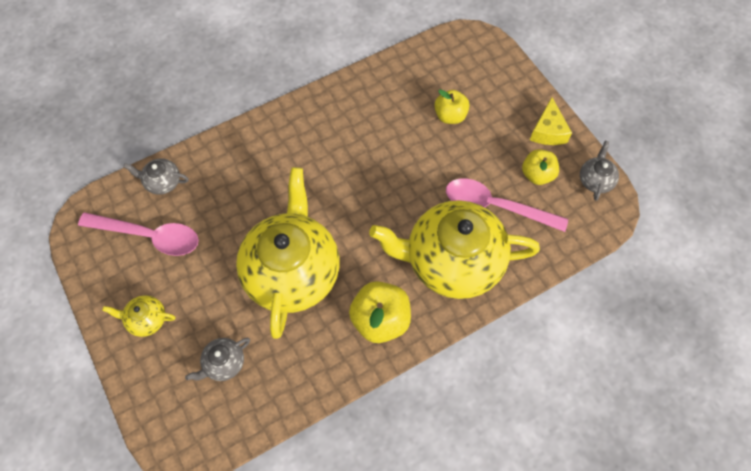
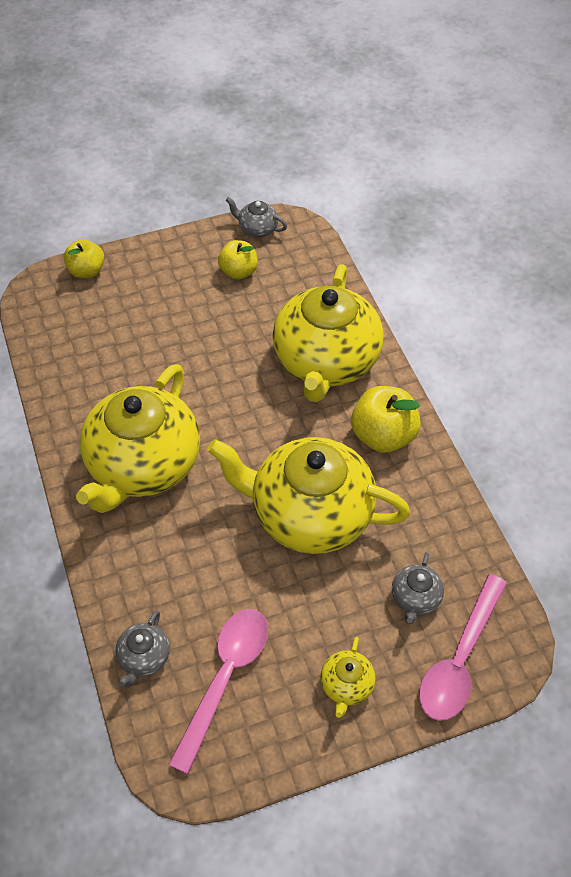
camera: 80 degrees left, 10 degrees down
(224, 363) = (415, 598): grey teapot -> grey teapot turned 45 degrees clockwise
(320, 147) = (143, 465): none -> yellow teapot
(450, 116) = (139, 331): yellow apple -> yellow apple (86, 271)
(495, 206) = (268, 313): pink spoon -> pink spoon (459, 659)
(548, 131) = (187, 252): yellow cheese -> none

